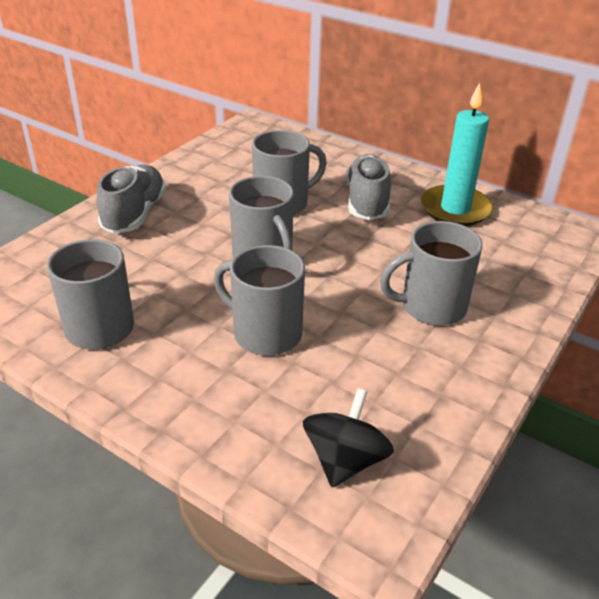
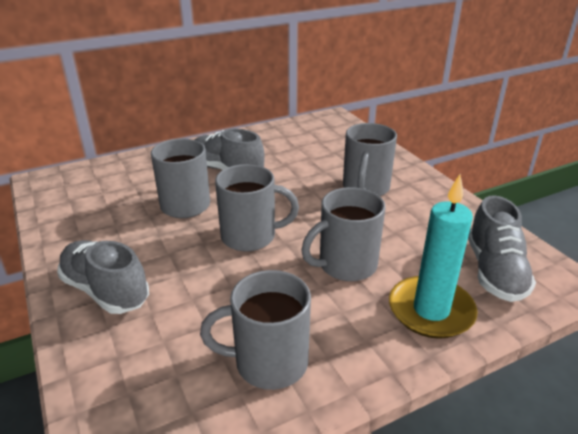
camera: 60 degrees left, 5 degrees down
(345, 460) = (494, 271): black spinning top -> grey shoe
(455, 209) = (270, 143): turquoise candle -> turquoise candle (431, 310)

